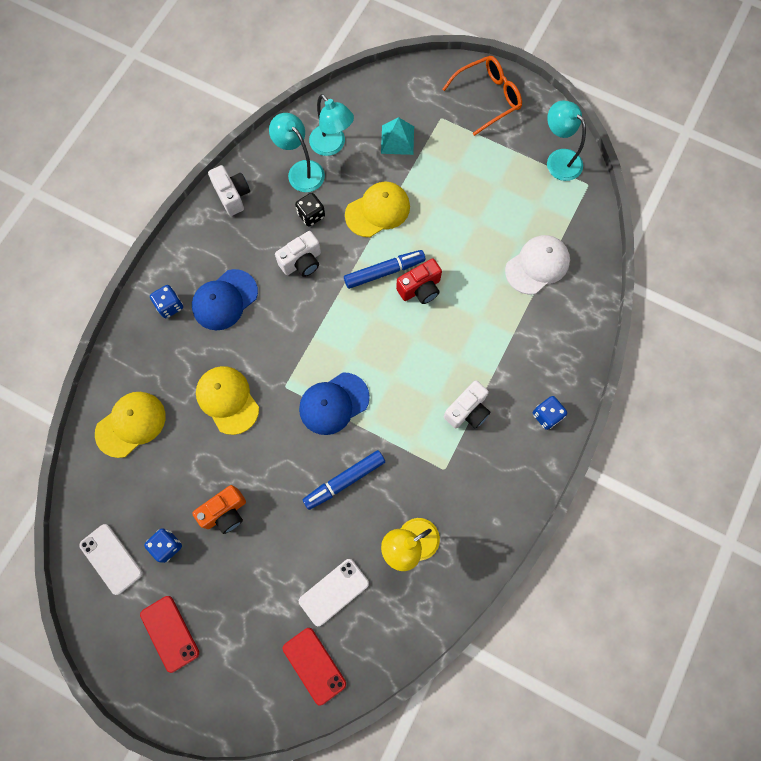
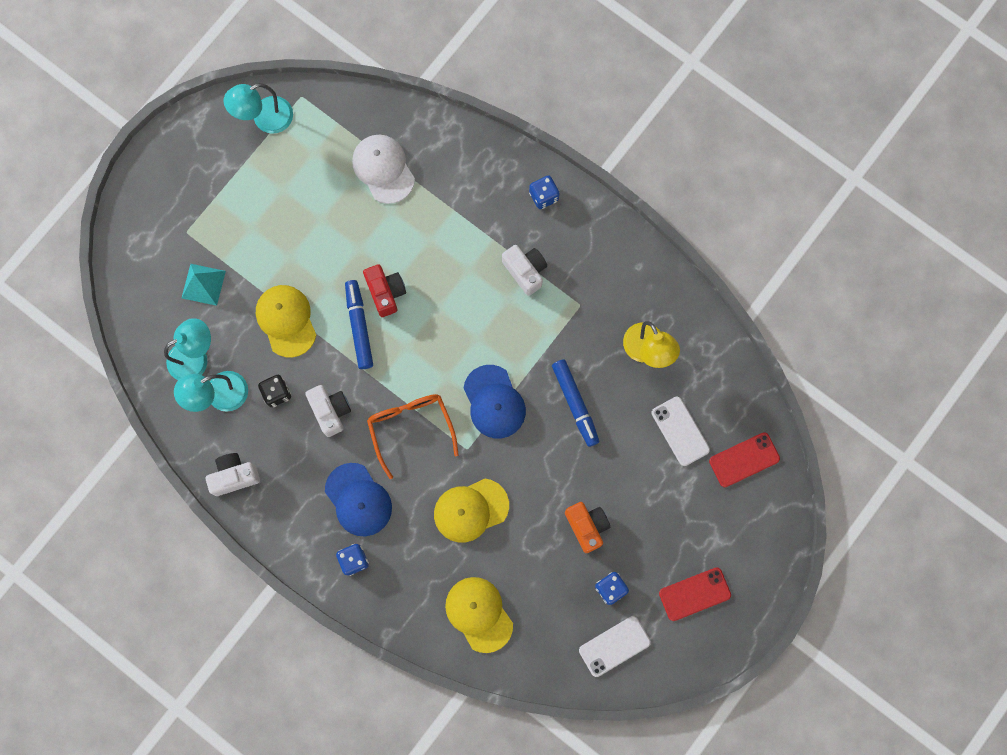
camera: 80 degrees left, 5 degrees up
(488, 98) = (172, 176): orange glasses -> orange glasses (410, 428)

